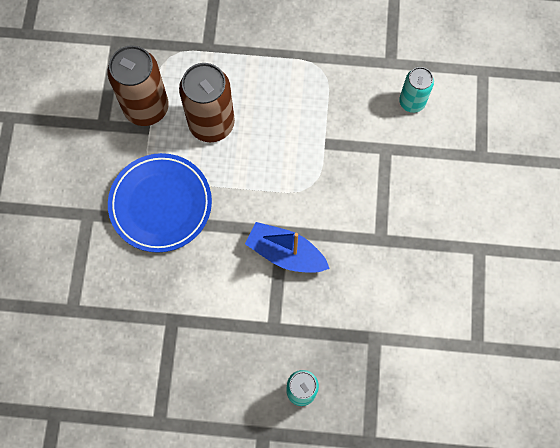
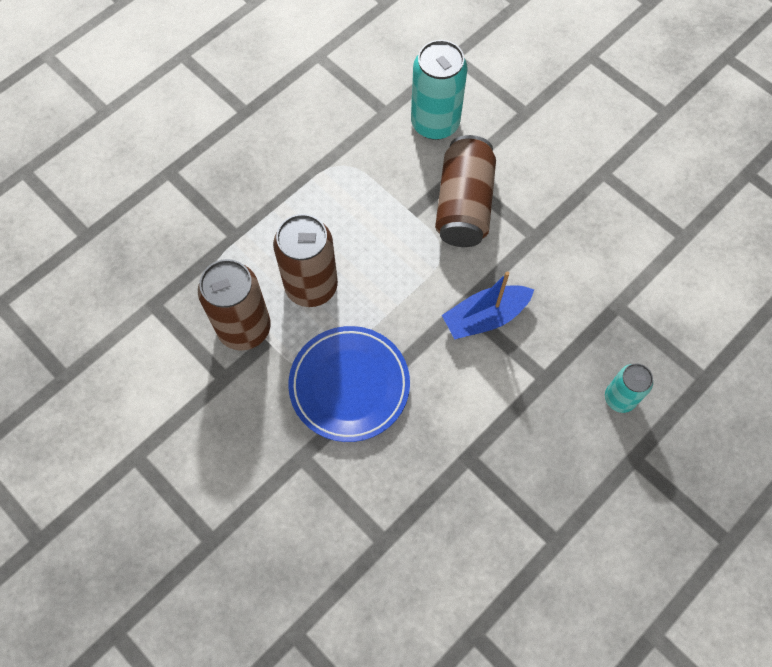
camera: 50 degrees left, 5 degrees down
(362, 172) = (464, 205): none -> brown can
(412, 102) = (435, 123): turquoise can -> turquoise can, size x1.71

